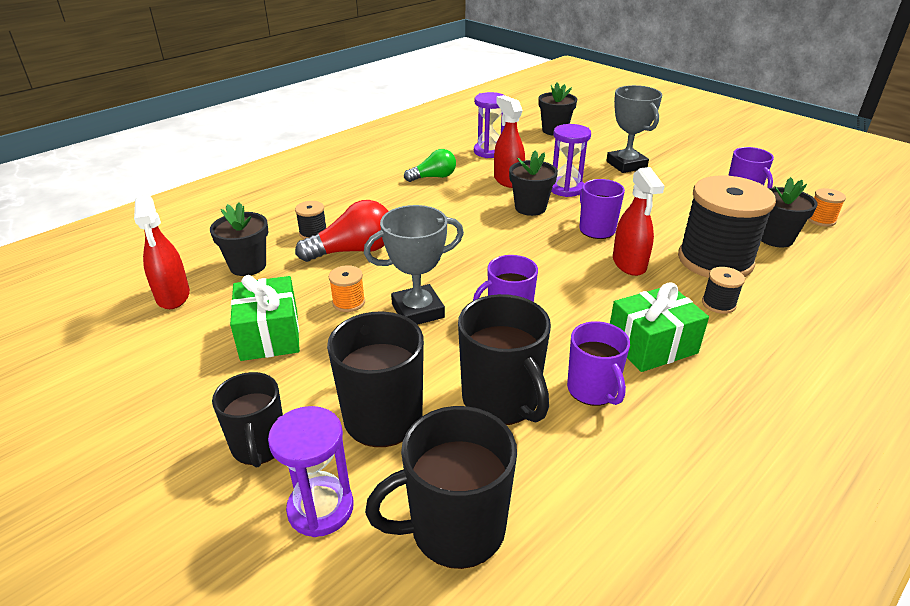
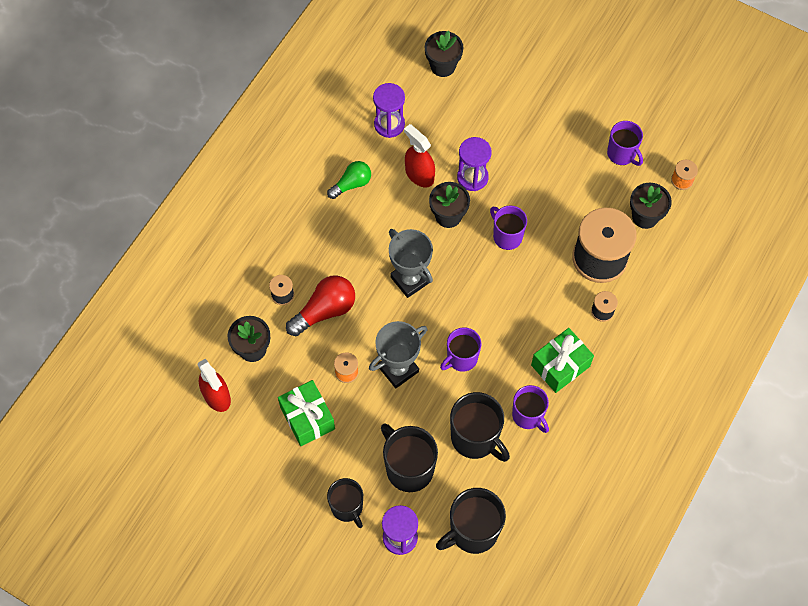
camera: 15 degrees left, 30 degrees up
(626, 165) = (520, 122): grey trophy -> grey trophy (410, 279)
(629, 264) = (537, 278): red spray bottle -> none

